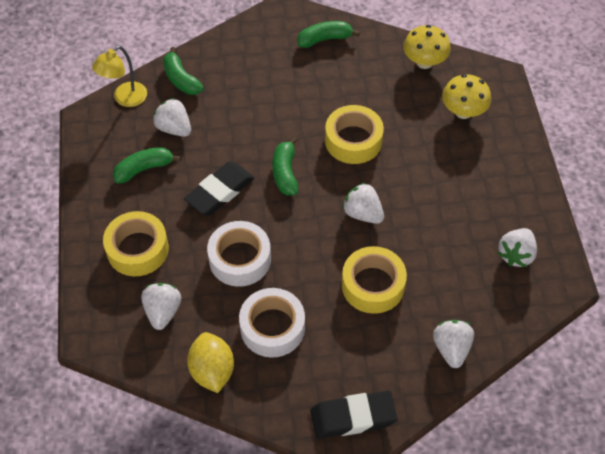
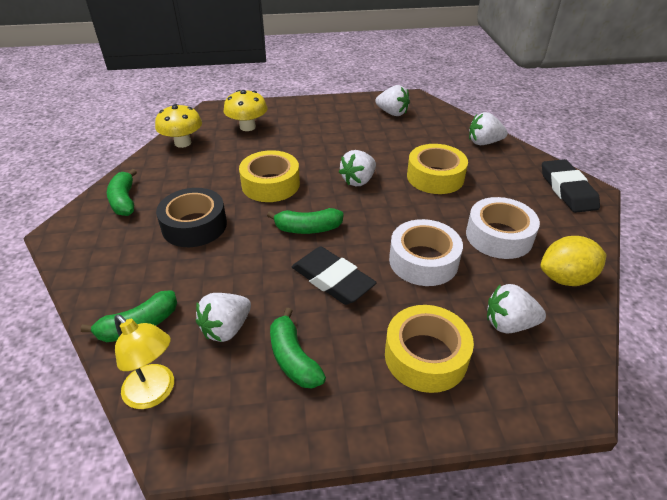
camera: 90 degrees left, 15 degrees down
(290, 92) = (194, 225): none -> black tape

